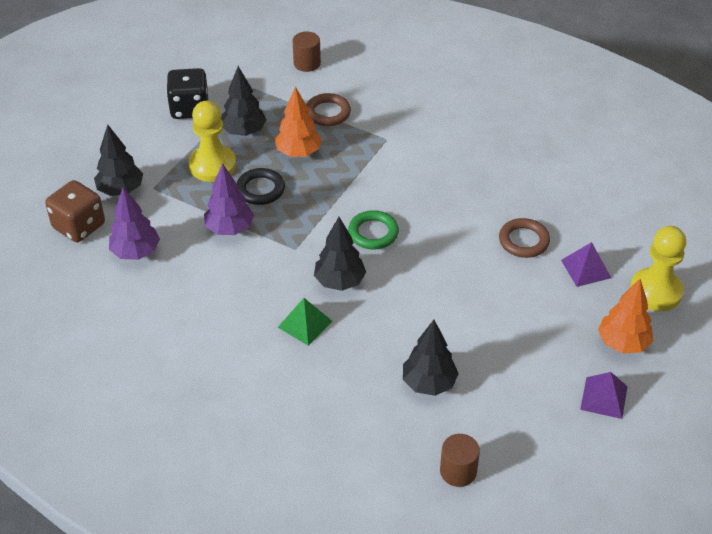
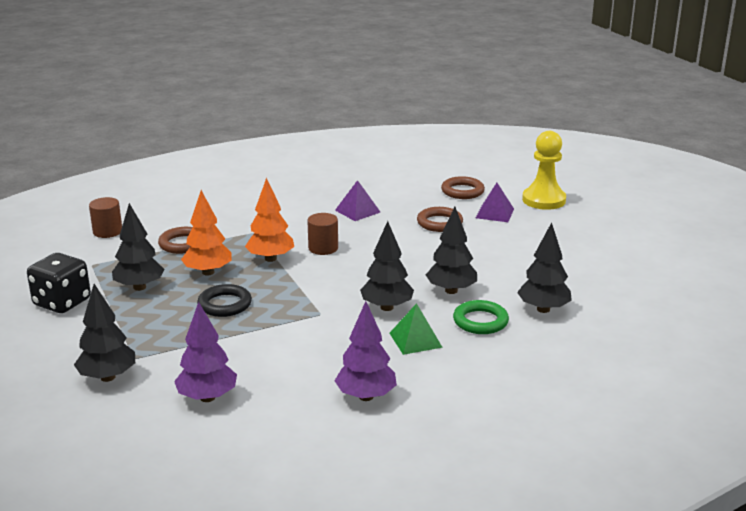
camera: 55 degrees left, 20 degrees down
(79, 226) = (119, 420): brown dice -> none
(212, 165) = (156, 317): yellow pawn -> none
(229, 229) = (250, 336): purple tree -> purple tree (366, 396)
(373, 233) = (351, 274): green ring -> green ring (480, 321)
(404, 308) = (451, 290): none -> black tree
(458, 471) = (646, 329): brown cylinder -> brown cylinder (323, 248)
(604, 397) = (624, 251): purple pyramid -> purple pyramid (357, 211)
(609, 225) = (462, 191): none -> brown ring
(622, 343) = (579, 227): orange tree -> orange tree (270, 259)

